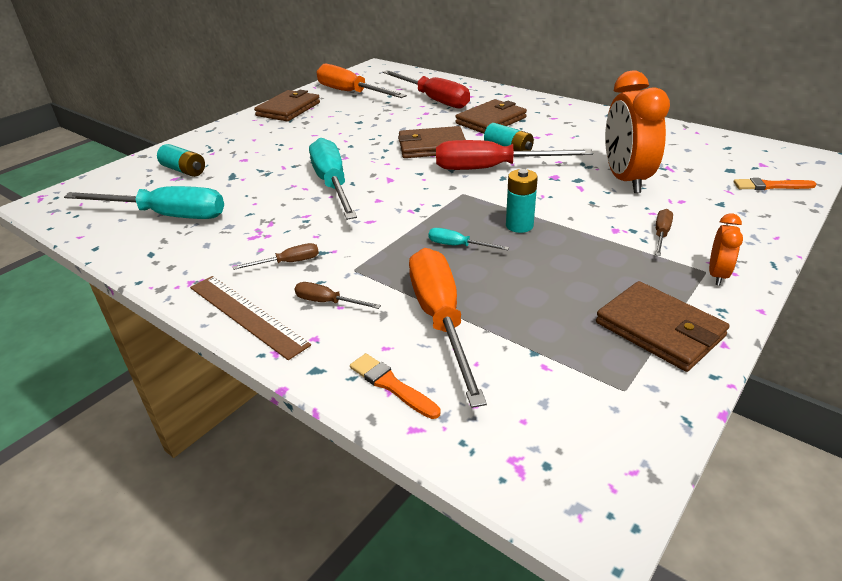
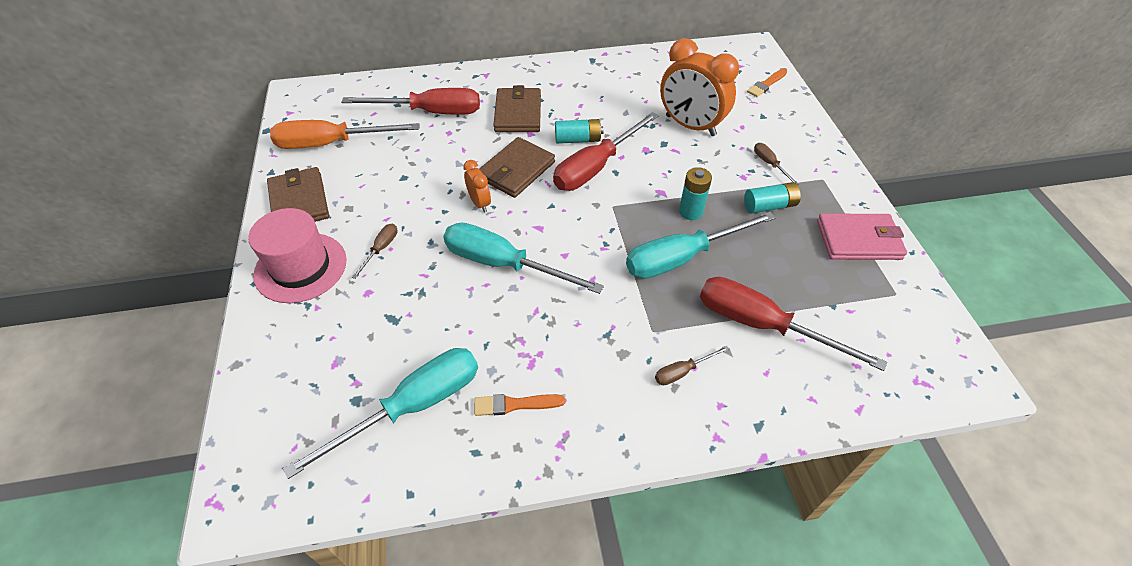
camera: 50 degrees left, 15 degrees up
(184, 170) = (328, 348): turquoise battery -> turquoise battery (769, 206)
(237, 134) = (301, 267): none -> pink hat
(246, 315) = (651, 430): brown ruler -> none
(288, 263) = (601, 364): brown screwdriver -> brown screwdriver (381, 249)
(391, 385) = (809, 394): orange brush -> orange brush (515, 404)
(441, 320) = (762, 325): orange screwdriver -> red screwdriver
(458, 246) = (682, 257): turquoise screwdriver -> turquoise screwdriver, size x2.27
(659, 329) = (858, 240): brown wallet -> pink wallet
(717, 275) = (831, 178): orange clock -> orange clock (479, 203)

